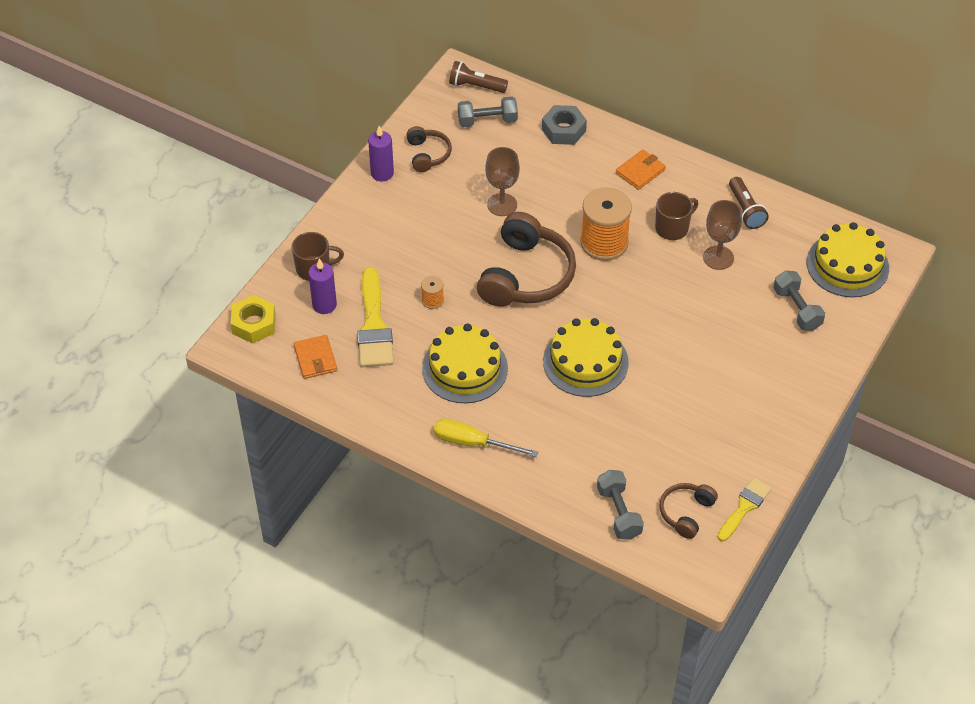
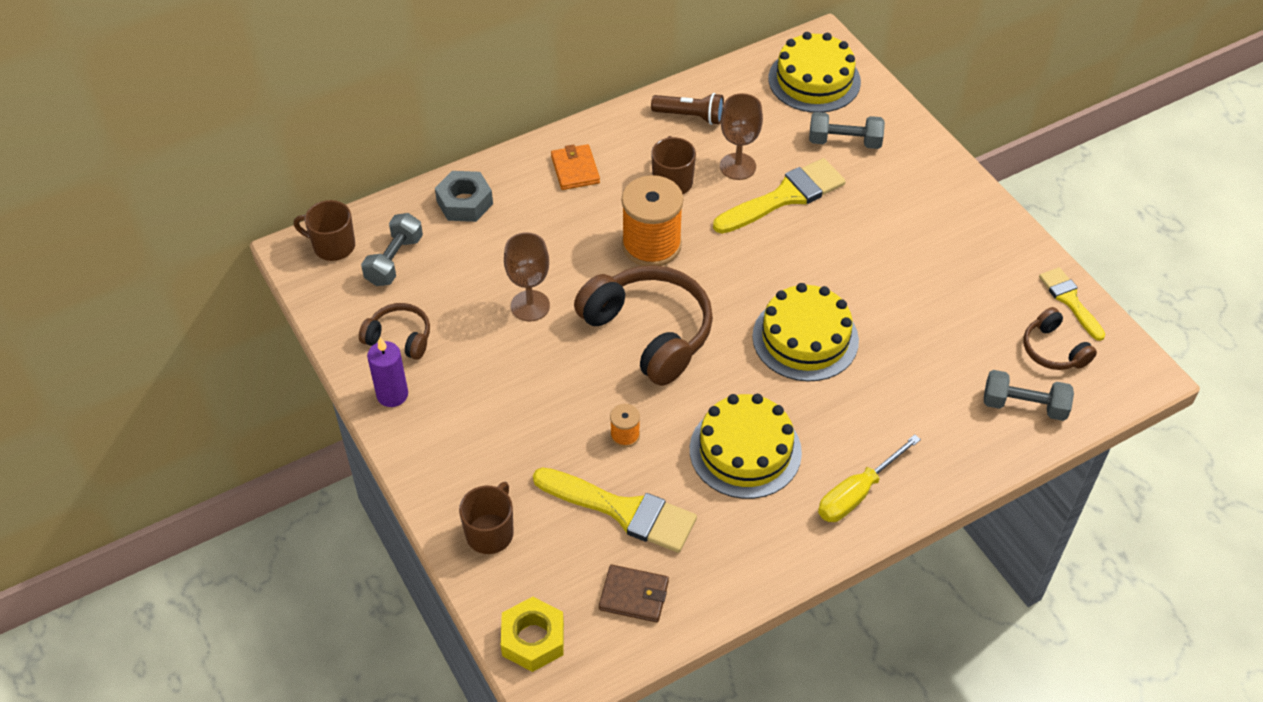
camera: 60 degrees left, 0 degrees up
(315, 359) = (634, 595): orange wallet -> brown wallet
(324, 305) = (555, 547): purple candle -> none
(476, 86) = (333, 246): brown flashlight -> brown mug
(711, 297) = (785, 196): none -> yellow brush

